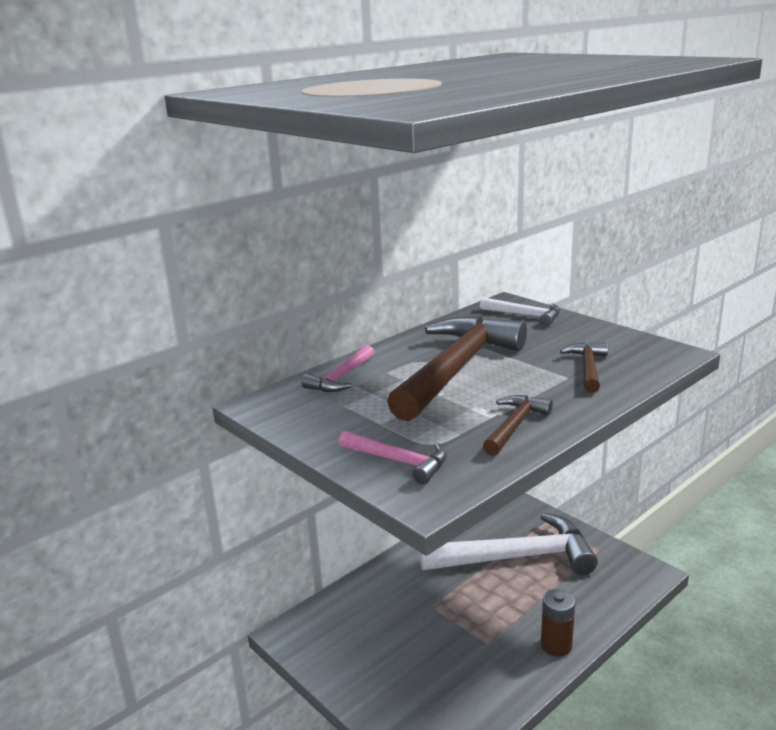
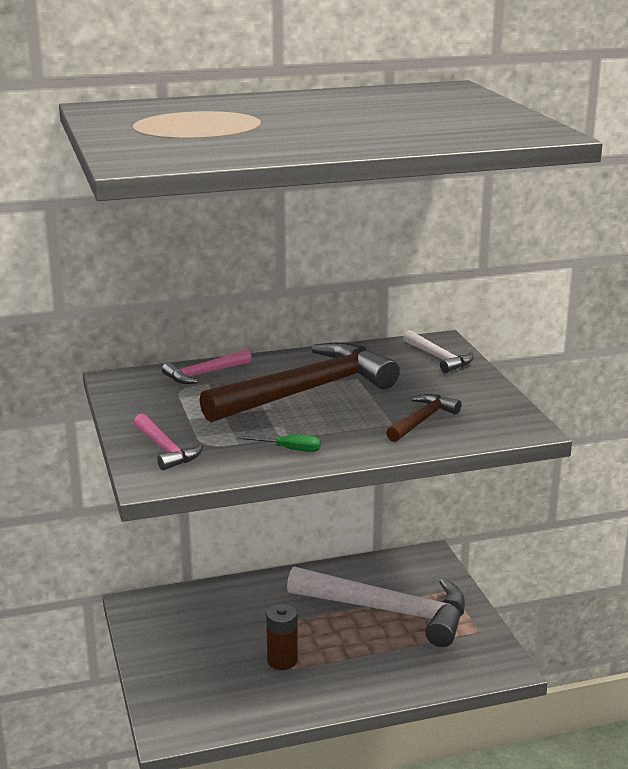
camera: 25 degrees right, 0 degrees up
(515, 426) = (289, 449): brown hammer -> green screwdriver
(556, 645) = (351, 692): brown battery -> brown battery (282, 660)

